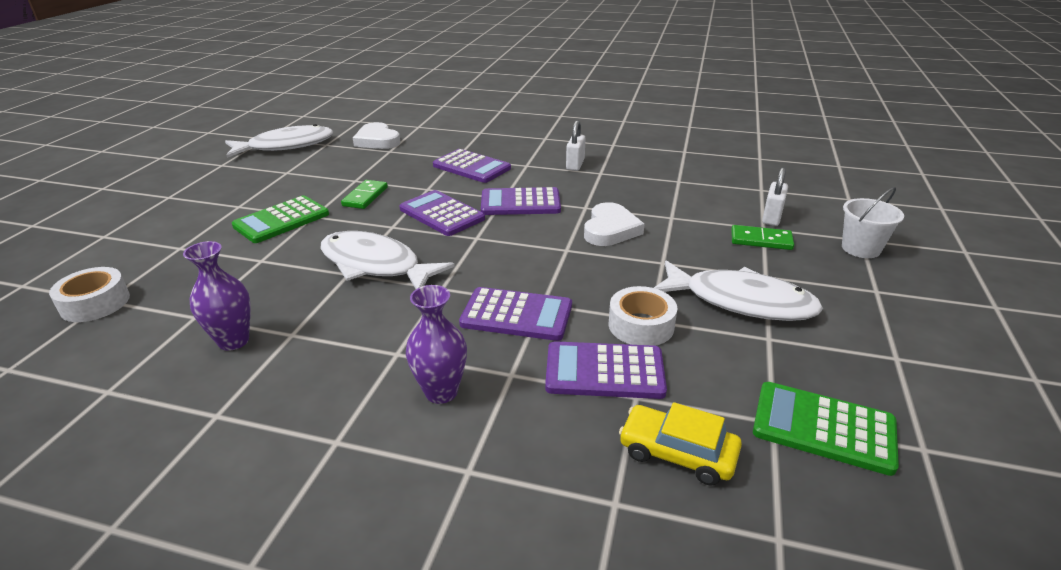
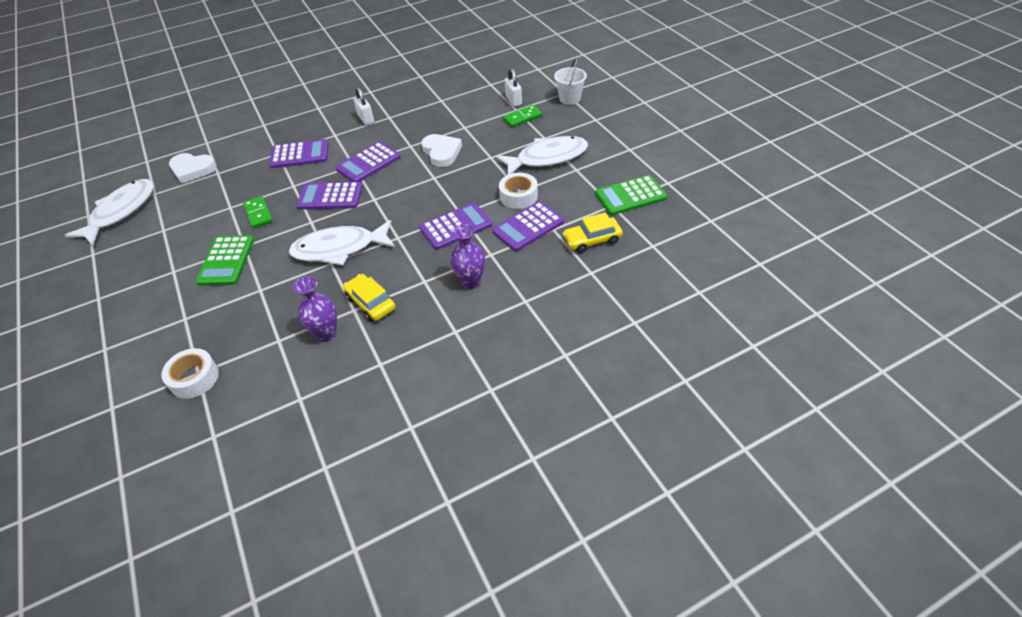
camera: 40 degrees left, 15 degrees up
(315, 338) = (370, 303): none -> yellow car

